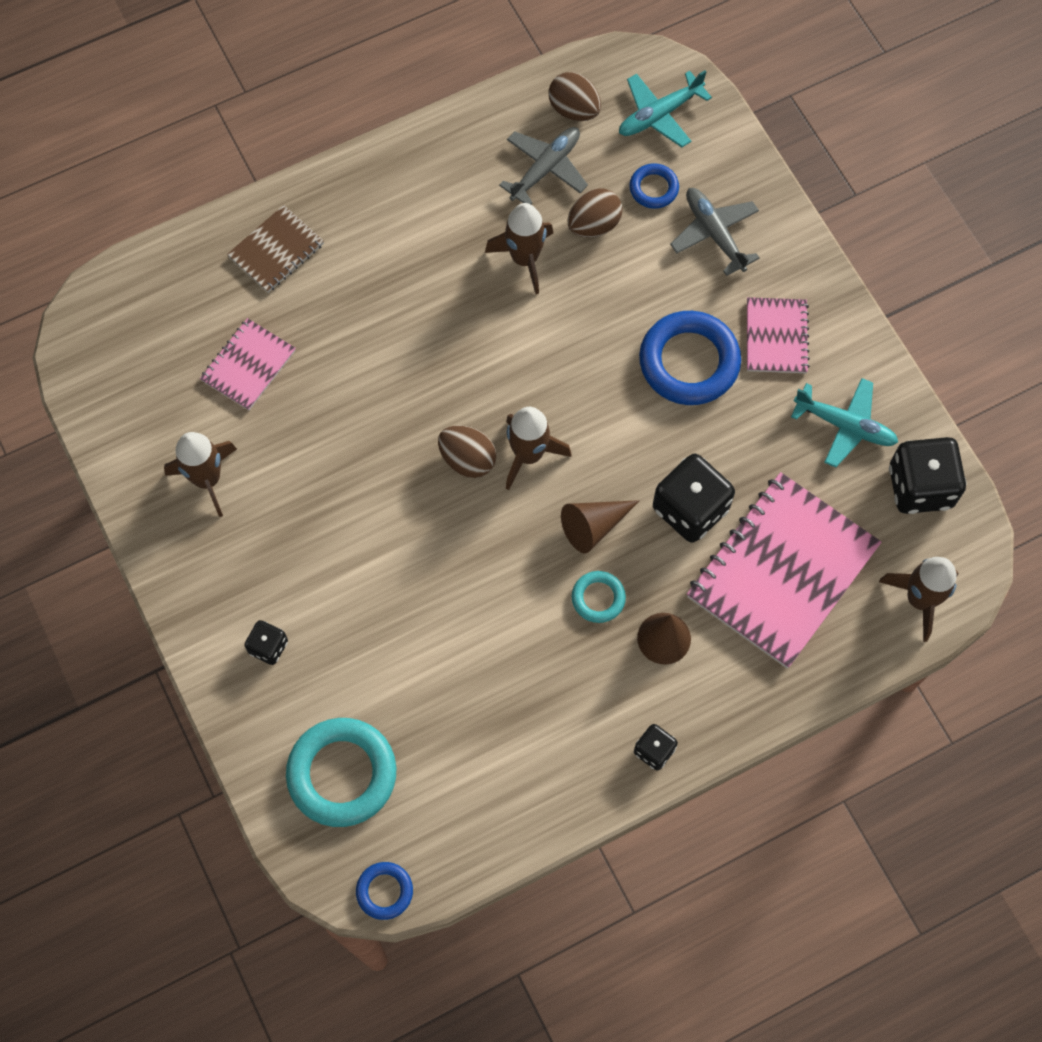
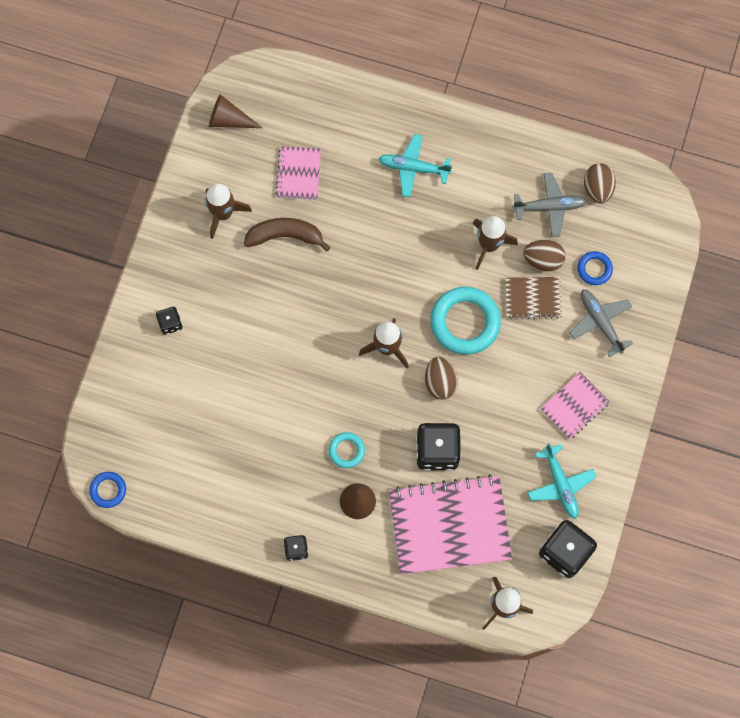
camera: 45 degrees right, 5 degrees up
(248, 365) = (298, 174): pink notebook -> pink notebook turned 75 degrees counterclockwise
(276, 250) = (370, 126): brown notebook -> brown notebook (533, 298)
(300, 441) = (285, 236): none -> brown banana
(342, 774) = (143, 417): turquoise ring -> turquoise ring (465, 322)
(467, 459) = (355, 321): brown egg -> brown egg (440, 382)
(594, 526) = (381, 413): brown cone -> brown cone (229, 120)
(659, 115) = (639, 232): turquoise plane -> turquoise plane (413, 168)
(689, 362) = (516, 376): blue ring -> none
(714, 233) = (600, 322): grey plane -> grey plane turned 45 degrees counterclockwise

